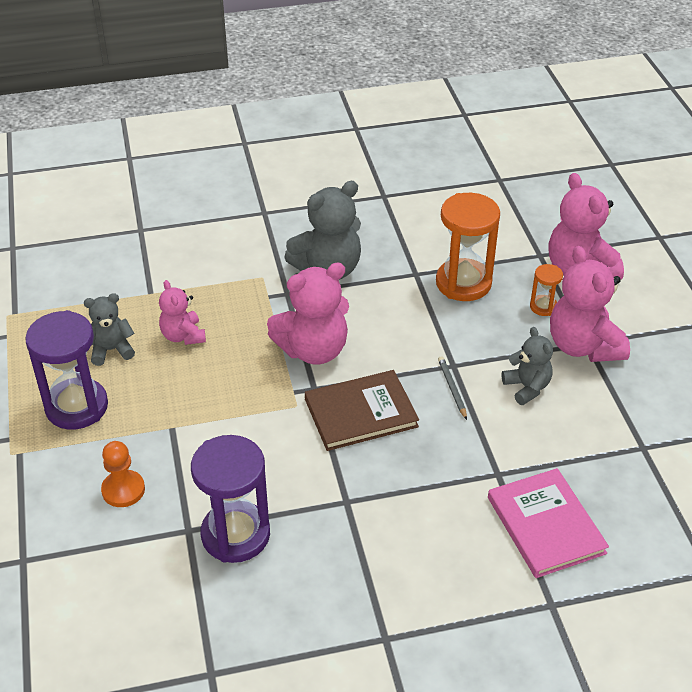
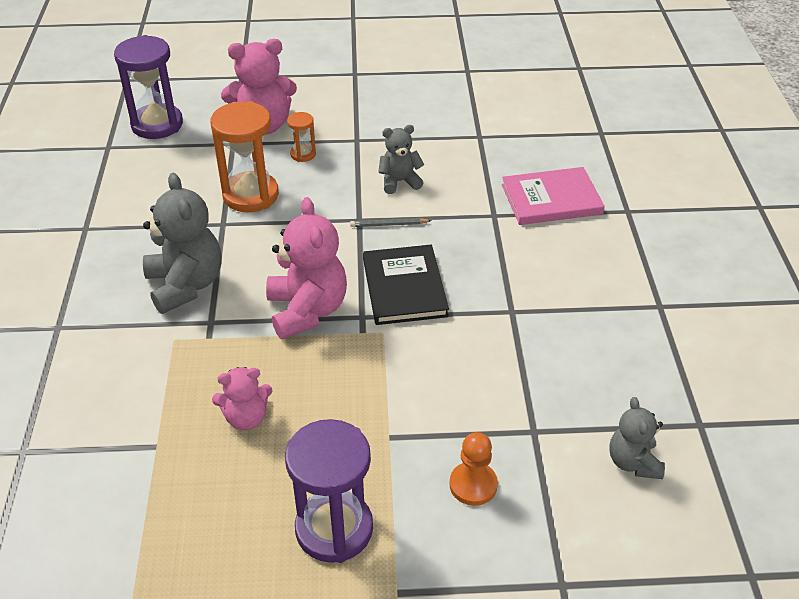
camera: 80 degrees left, 0 degrees up
(111, 350) = (245, 490): grey teddy bear -> grey teddy bear (633, 462)
(235, 535) = (543, 394): purple hourglass -> purple hourglass (157, 124)
(361, 413) = (404, 287): brown book -> black book
(583, 346) = (360, 142): pink teddy bear -> none

